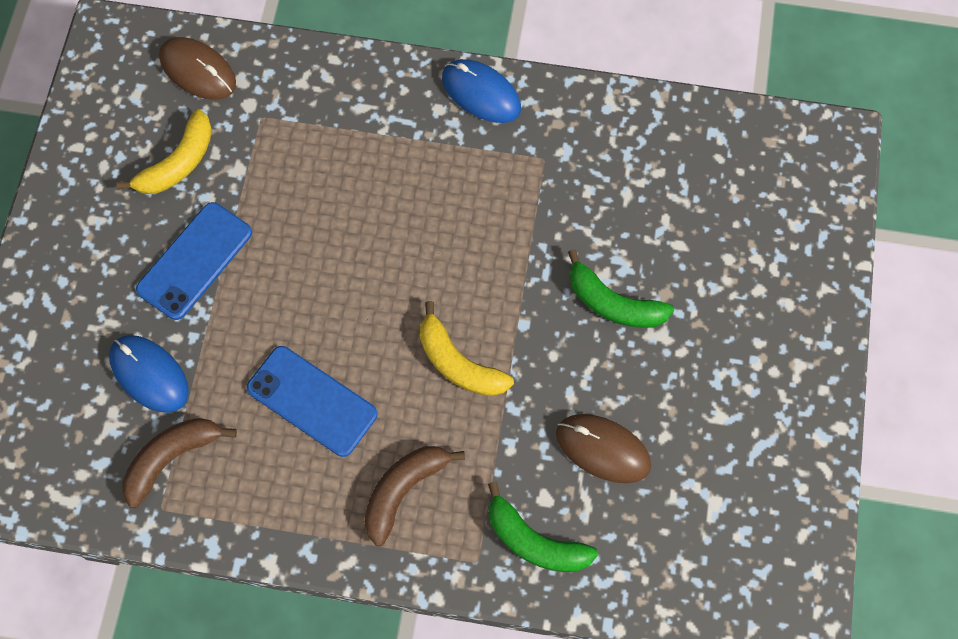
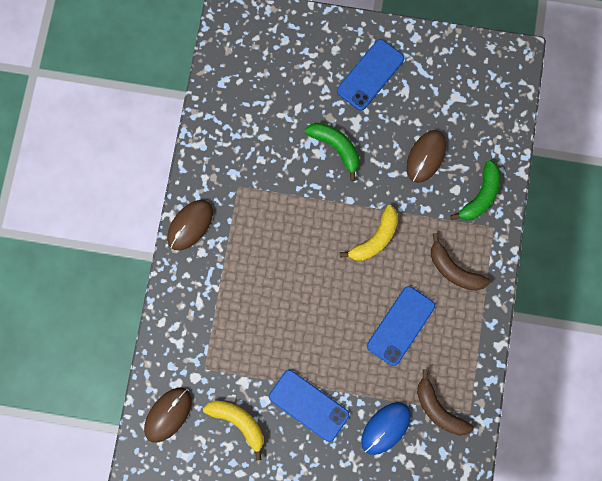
camera: 90 degrees left, 10 degrees up
(481, 93) = (190, 225): blue mouse -> brown mouse
(613, 303) = (336, 147): green banana -> green banana turned 75 degrees counterclockwise
(745, 359) = (370, 75): none -> blue phone

